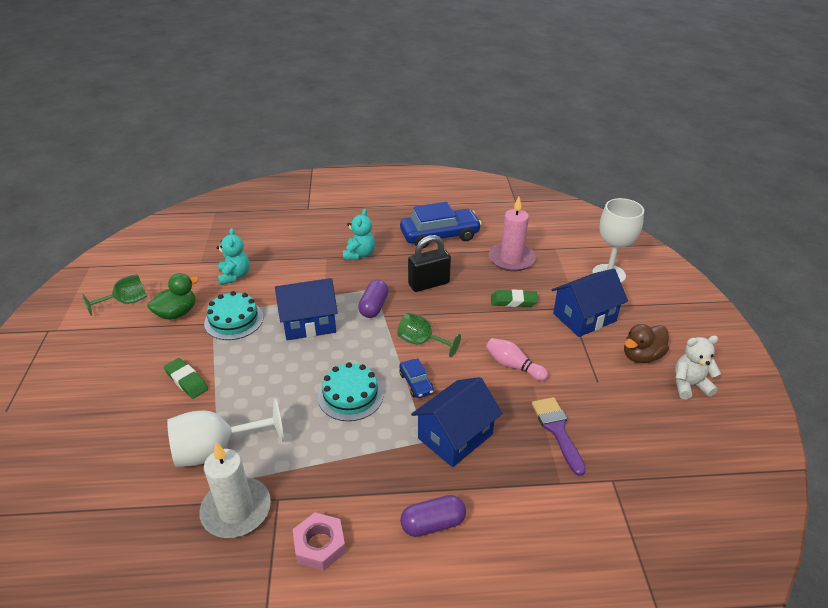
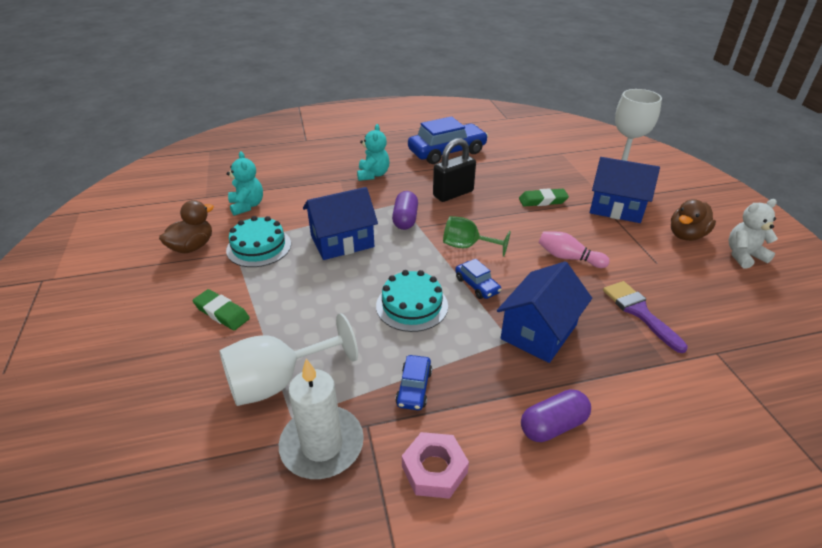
camera: 10 degrees left, 0 degrees up
(126, 302) = (130, 242): green goblet -> none
(177, 313) = (192, 247): green duck -> brown duck
(326, 472) = (414, 388): none -> blue car
(511, 259) = (524, 165): pink candle -> none
(584, 317) = (616, 207): blue house -> blue house turned 60 degrees clockwise

